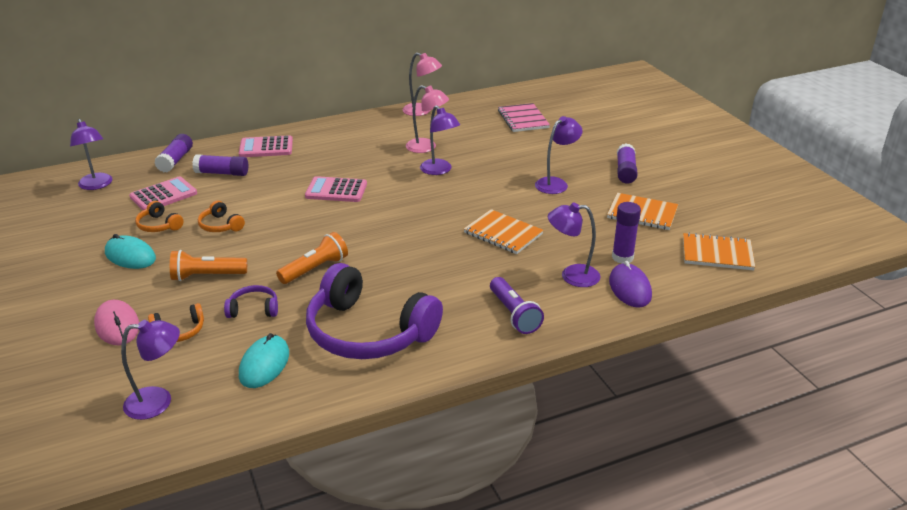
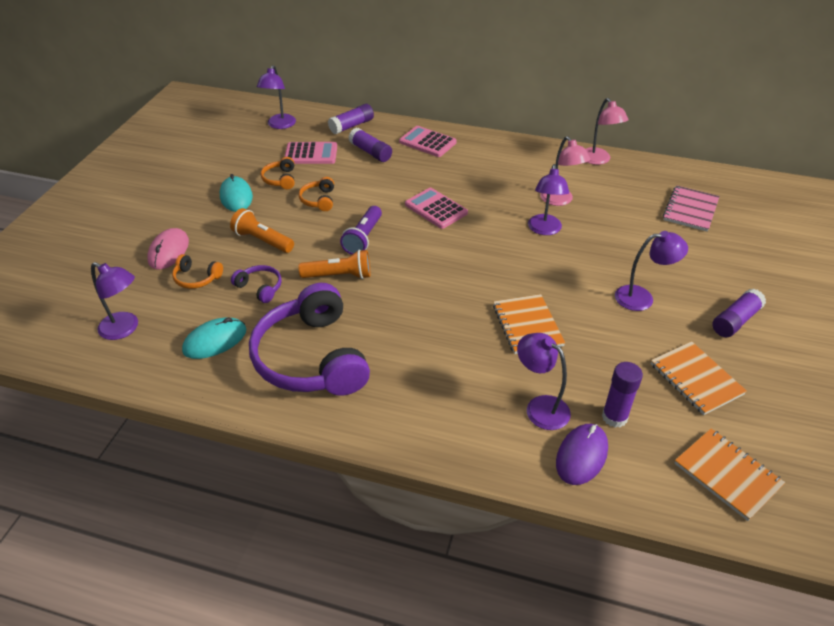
camera: 40 degrees right, 10 degrees up
(513, 314) = (441, 414): purple flashlight -> purple flashlight (363, 238)

